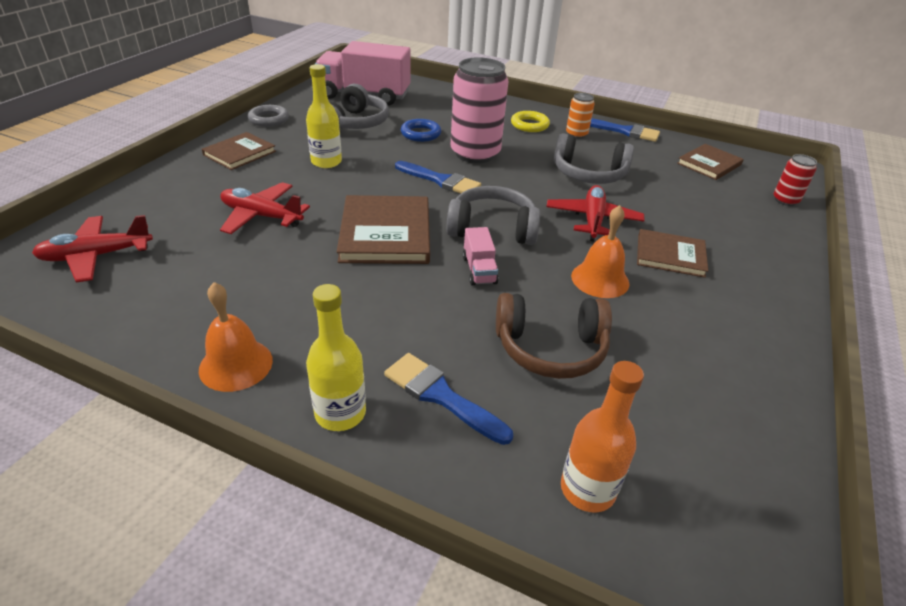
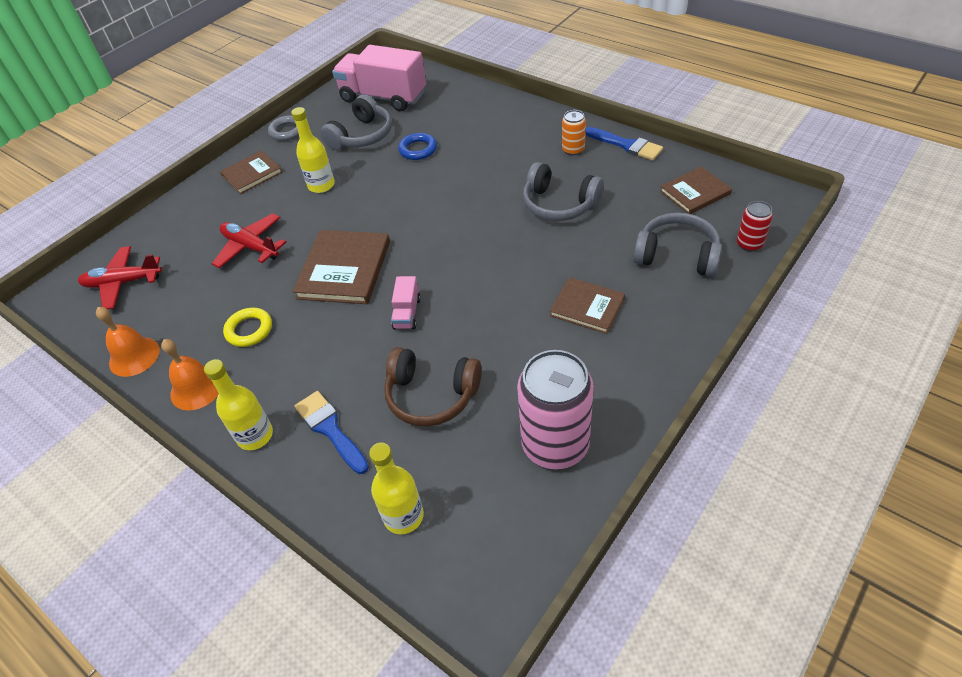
camera: 20 degrees right, 10 degrees up
(441, 180) = (414, 210): blue brush -> none
(475, 154) = (459, 176): pink can -> pink can (555, 445)
(492, 228) = (437, 268): grey headphones -> grey headphones (677, 255)
(529, 125) = (530, 137): yellow ring -> yellow ring (249, 330)
(587, 489) = (403, 516): orange bottle -> yellow bottle
(592, 220) = (534, 262): red plane -> none
(600, 279) = (507, 330): orange bell -> orange bell (134, 356)

